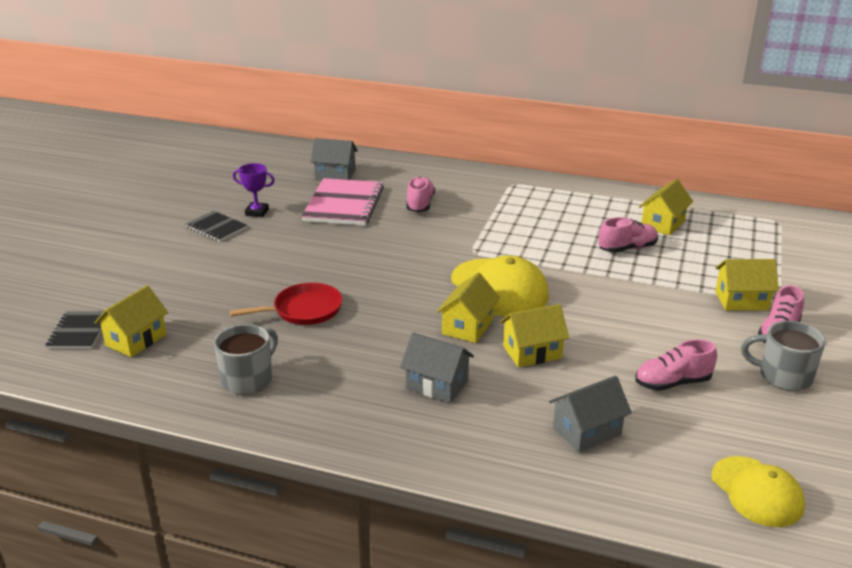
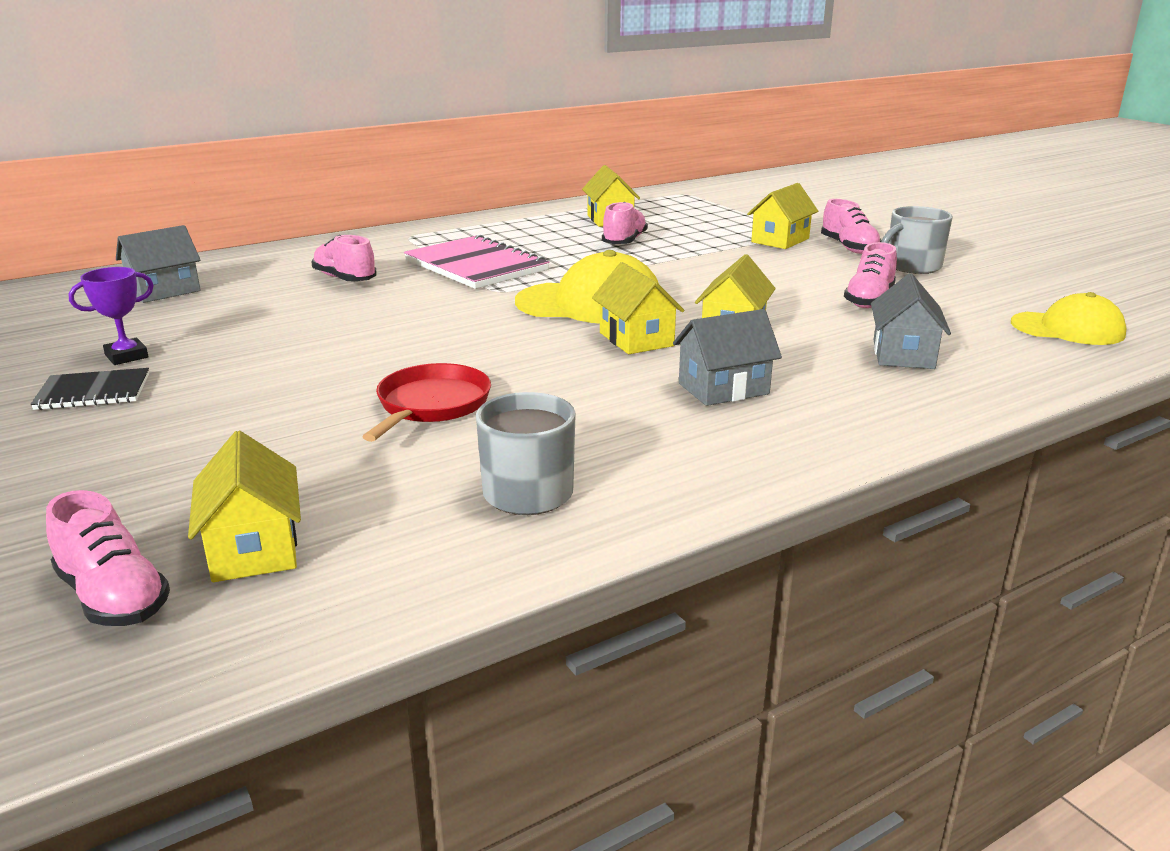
camera: 50 degrees left, 5 degrees down
(78, 332) = (113, 597): black notebook -> pink shoe
(344, 204) = (245, 309): pink notebook -> pink notebook (476, 266)

